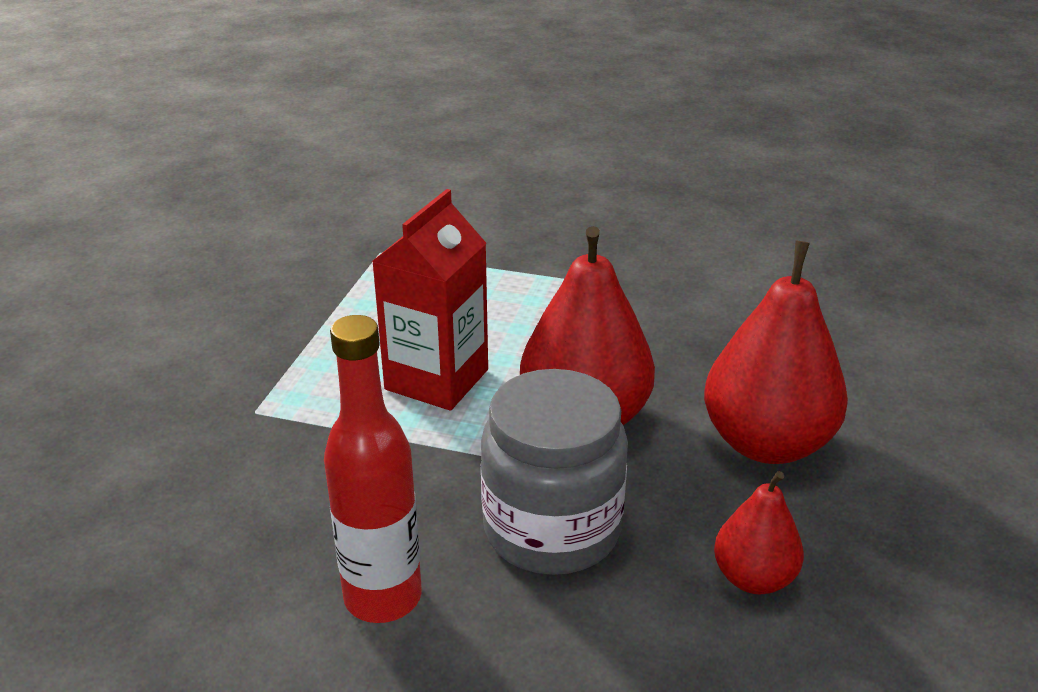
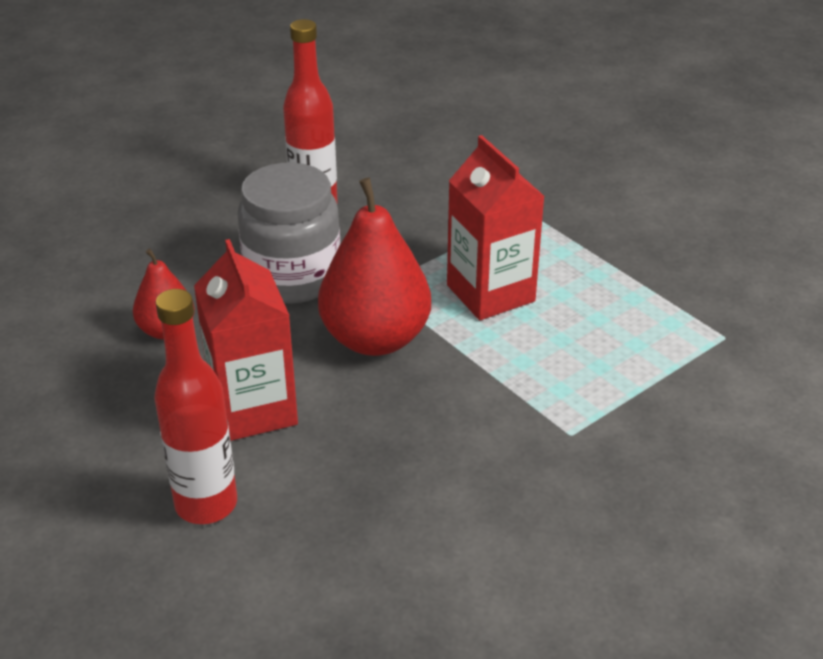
camera: 125 degrees right, 5 degrees up
(766, 443) = (253, 409): red pear -> red carton
(889, 410) = (206, 504): none -> red bottle

